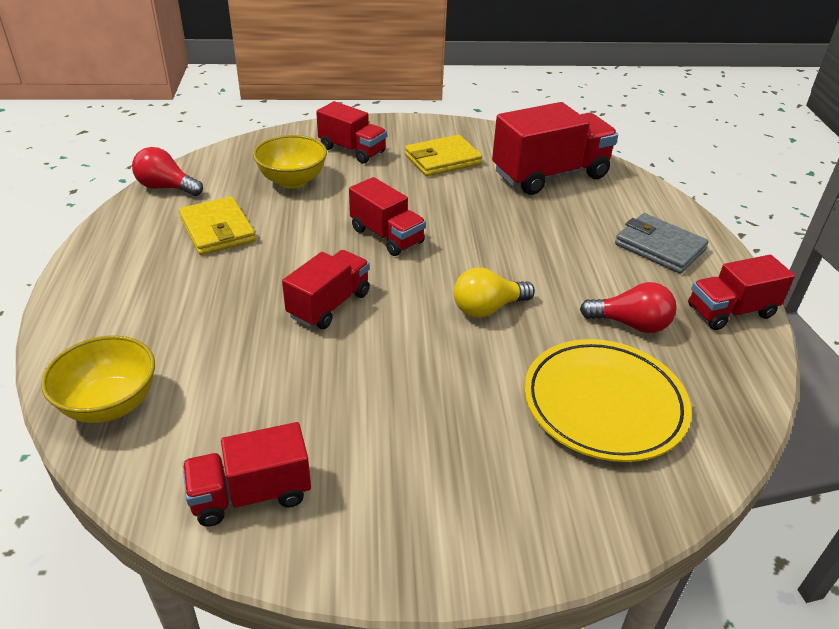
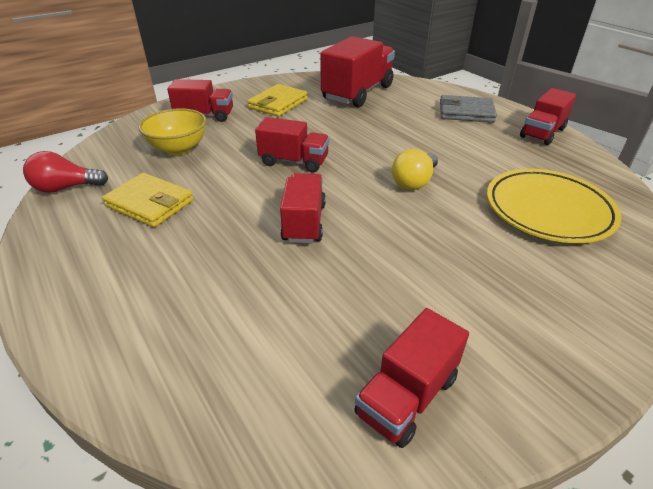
camera: 30 degrees left, 0 degrees up
(110, 404) = (196, 389): yellow bowl -> none
(631, 324) = (504, 159): red light bulb -> none

